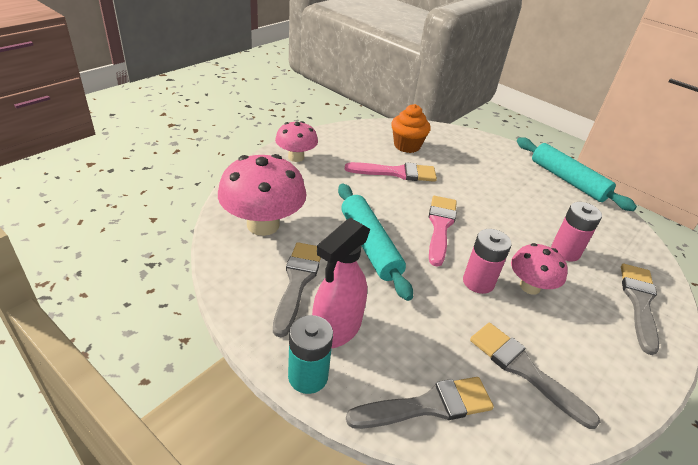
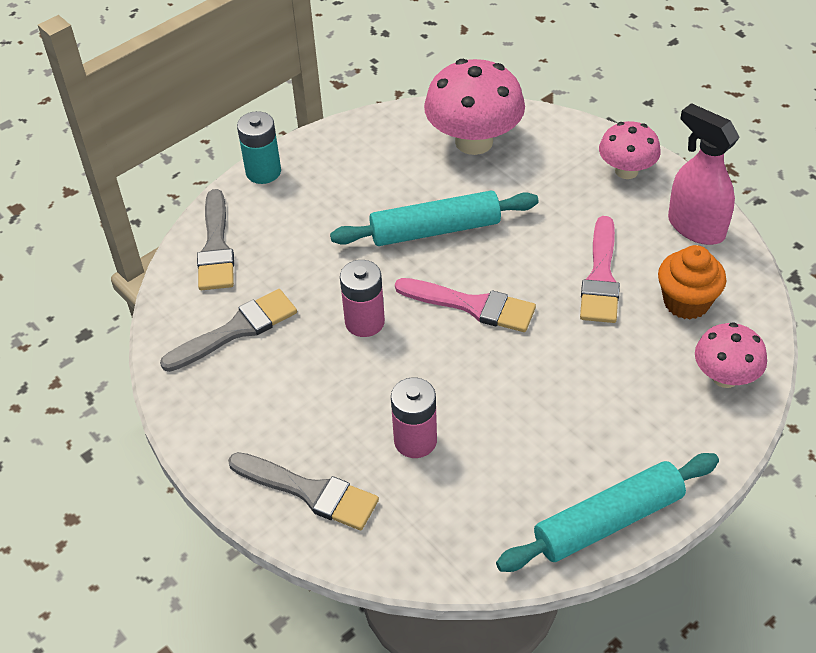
camera: 105 degrees right, 10 degrees up
(297, 282) = (379, 168): grey brush -> none
(336, 329) = (312, 193): pink spray bottle -> pink spray bottle (695, 227)
(530, 286) = (351, 374): pink mushroom -> pink mushroom (725, 377)

